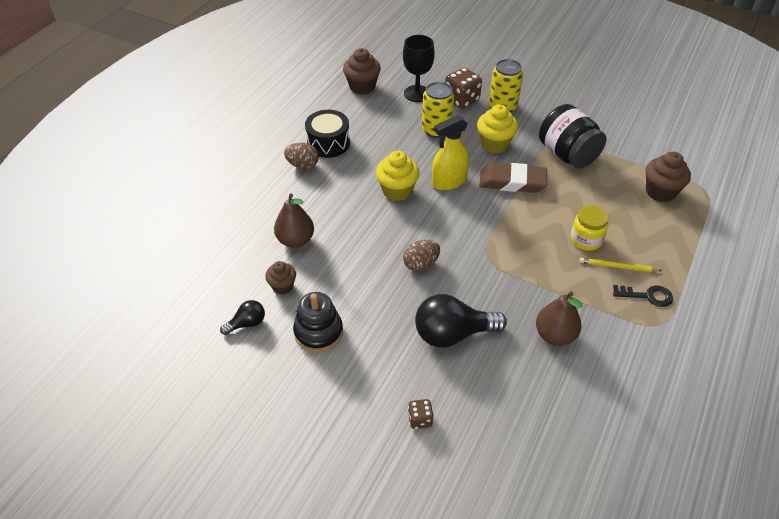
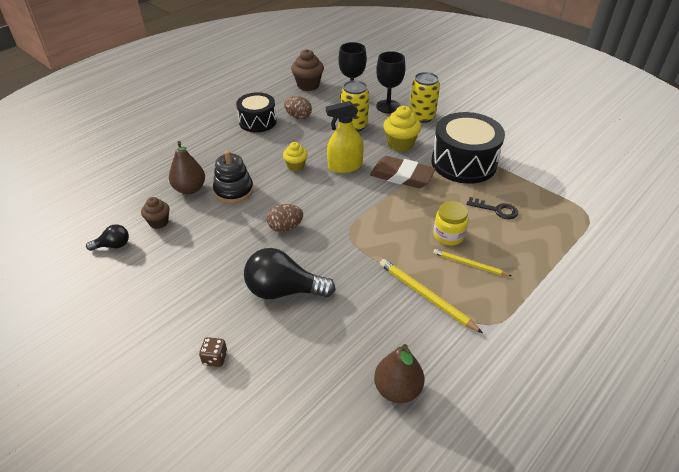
camera: 15 degrees right, 5 degrees down
(303, 165) = (227, 134): brown egg -> brown egg (298, 117)
(318, 332) = (167, 264): black stacking toy -> black stacking toy (234, 191)
(397, 191) = (296, 166): yellow cupcake -> yellow cupcake, size x0.63
(461, 100) = (388, 106): brown dice -> black goblet
(555, 335) = (379, 312): brown pear -> brown pear (397, 389)
(567, 154) = (463, 163): black jar -> black drum
(591, 309) = (426, 296): none -> yellow pencil
(647, 296) = (487, 296): black key -> black key (496, 210)
(660, 192) = (541, 208): brown cupcake -> none

